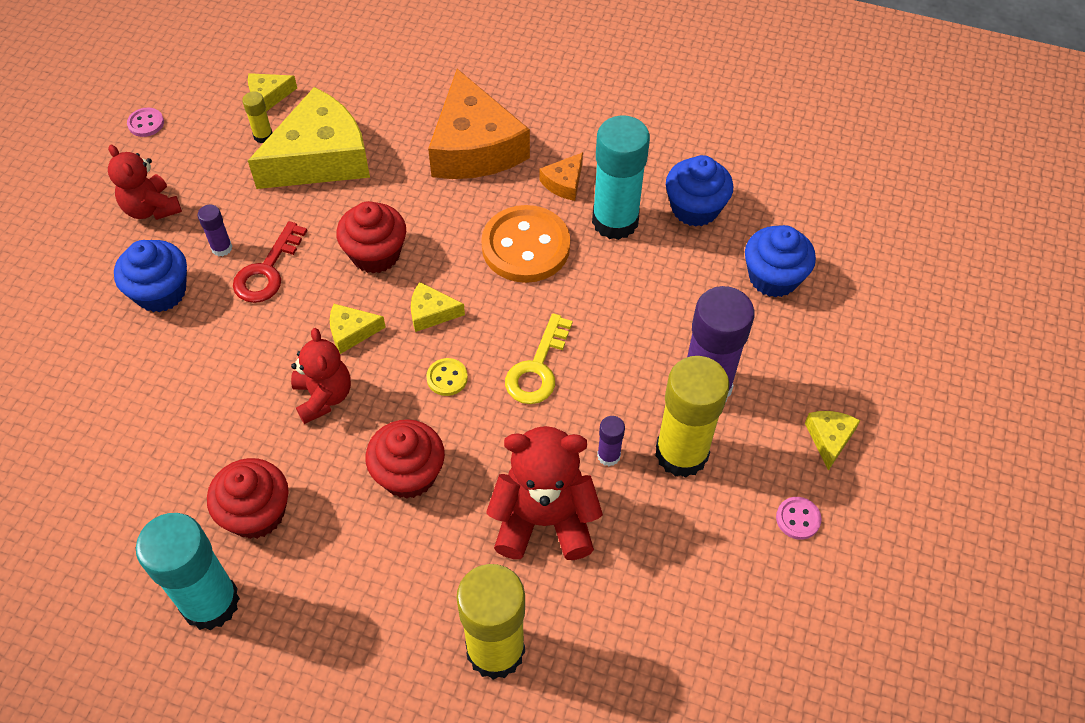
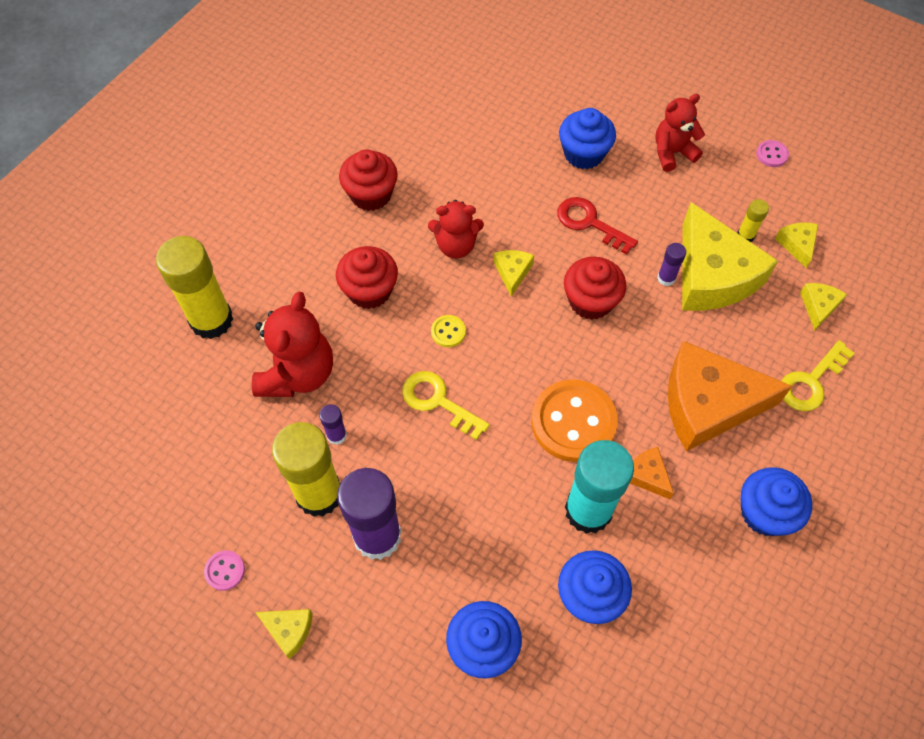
camera: 105 degrees right, 5 degrees up
(210, 602) = (314, 164): turquoise glue stick -> none
(222, 248) = (620, 195): purple glue stick -> purple glue stick (666, 278)
(429, 77) = (811, 382): none -> yellow key
(431, 313) = (517, 332): yellow cheese -> yellow cheese (818, 307)
(571, 99) = (765, 512): none -> blue cupcake

